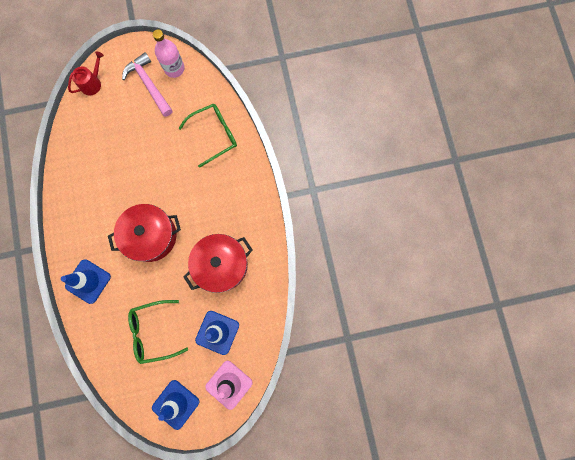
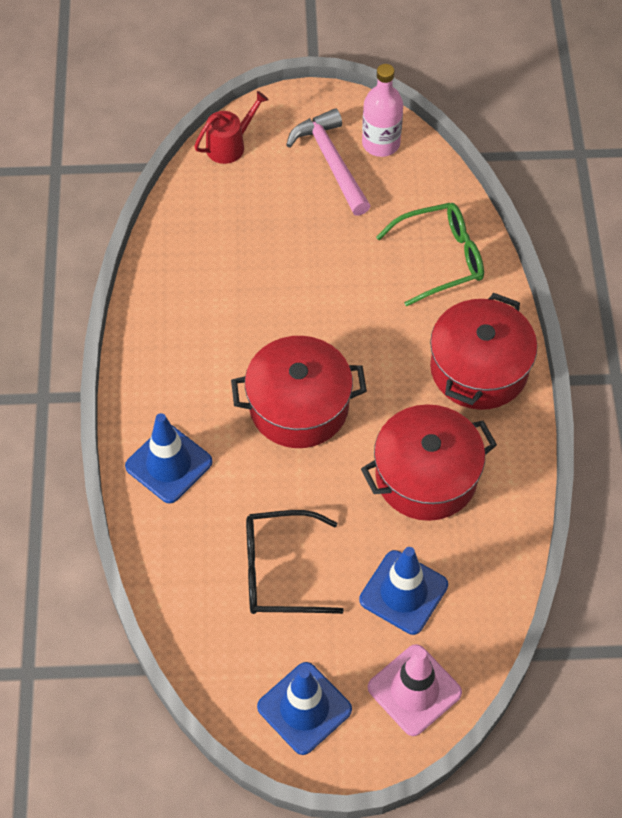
camera: 10 degrees right, 20 degrees down
(153, 331) = (279, 571): green glasses -> black glasses
(241, 198) = (479, 369): none -> red pot

